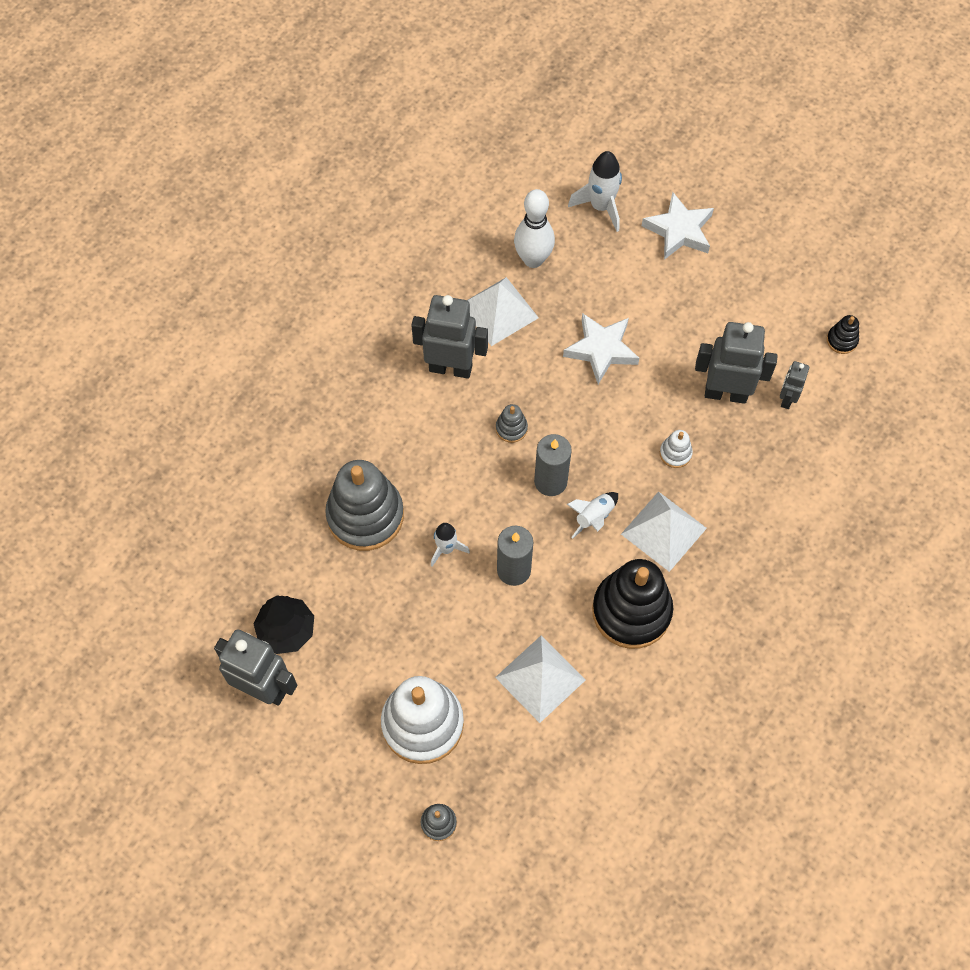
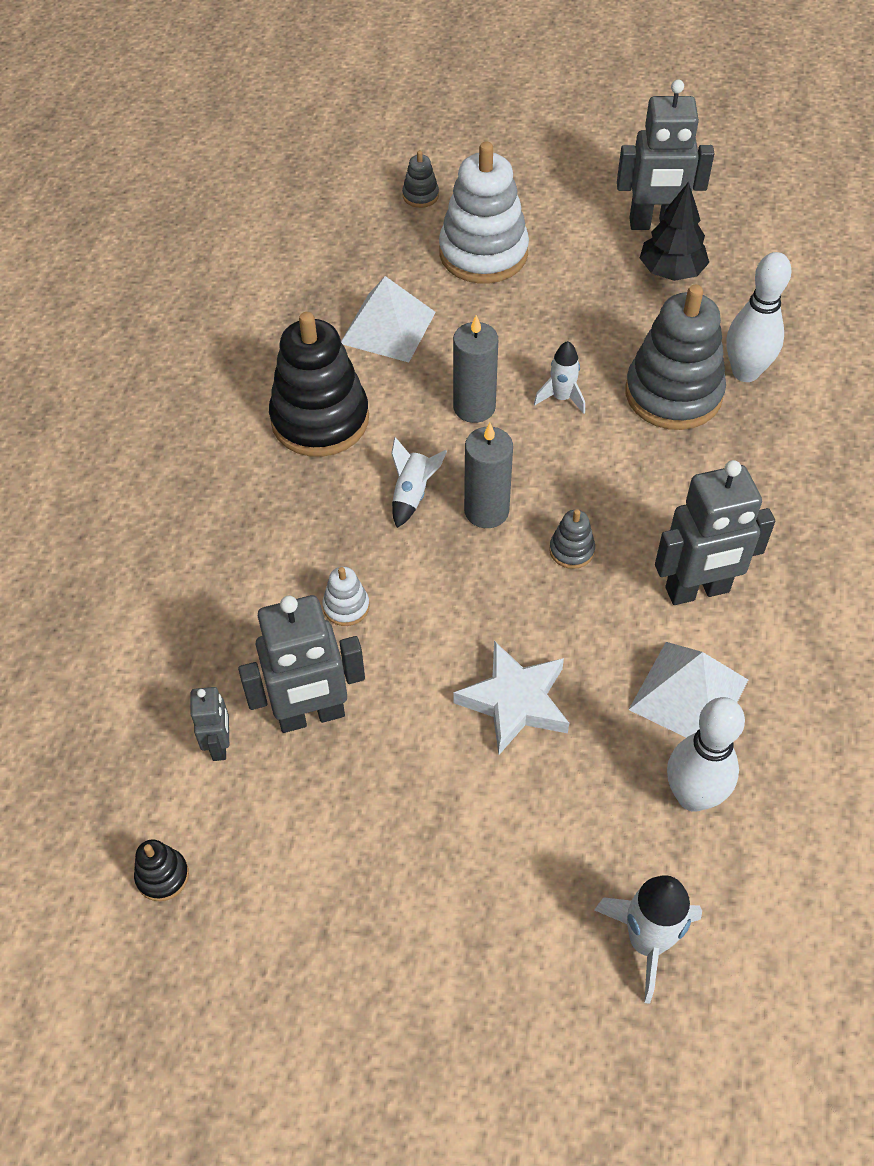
camera: 155 degrees right, 10 degrees down
(302, 510) = (745, 372): none -> white bowling pin
(664, 531) = (320, 512): white pyramid -> none
(679, 230) = (498, 957): white star -> none

